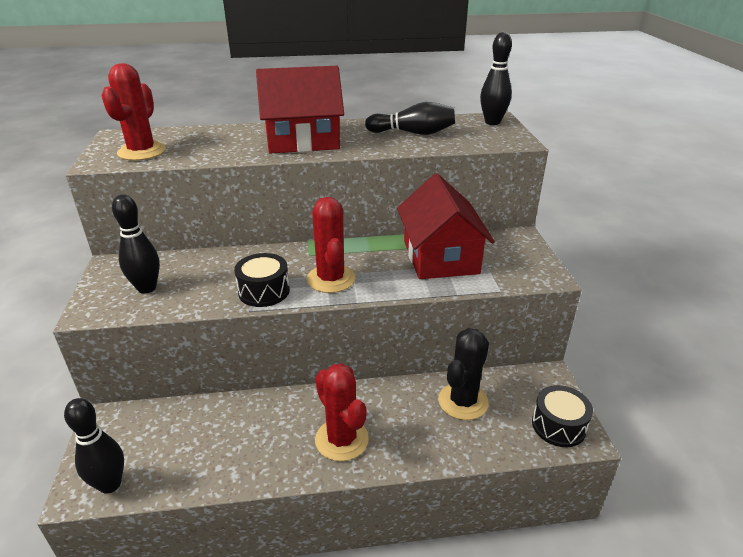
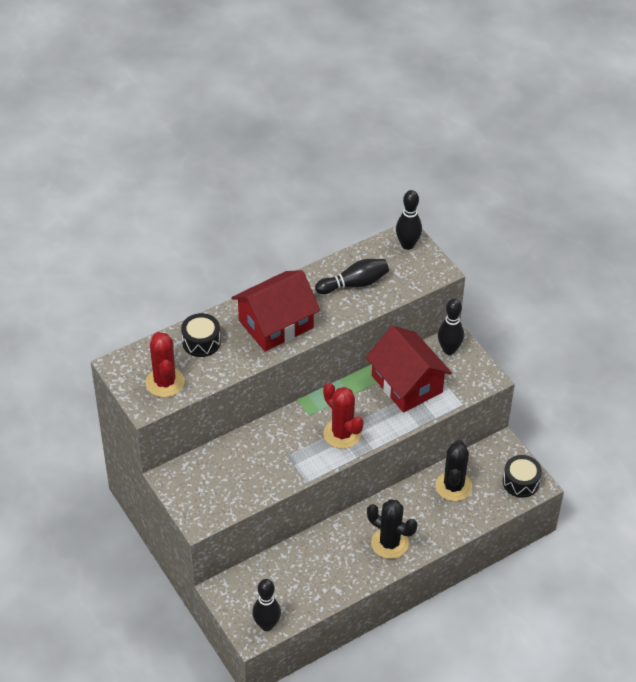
camera: 25 degrees left, 15 degrees up
(147, 288) = (218, 489): black bowling pin -> black bowling pin (449, 350)
(264, 291) = (304, 462): black drum -> black drum (201, 342)
(341, 439) = (389, 543): red cactus -> black cactus

